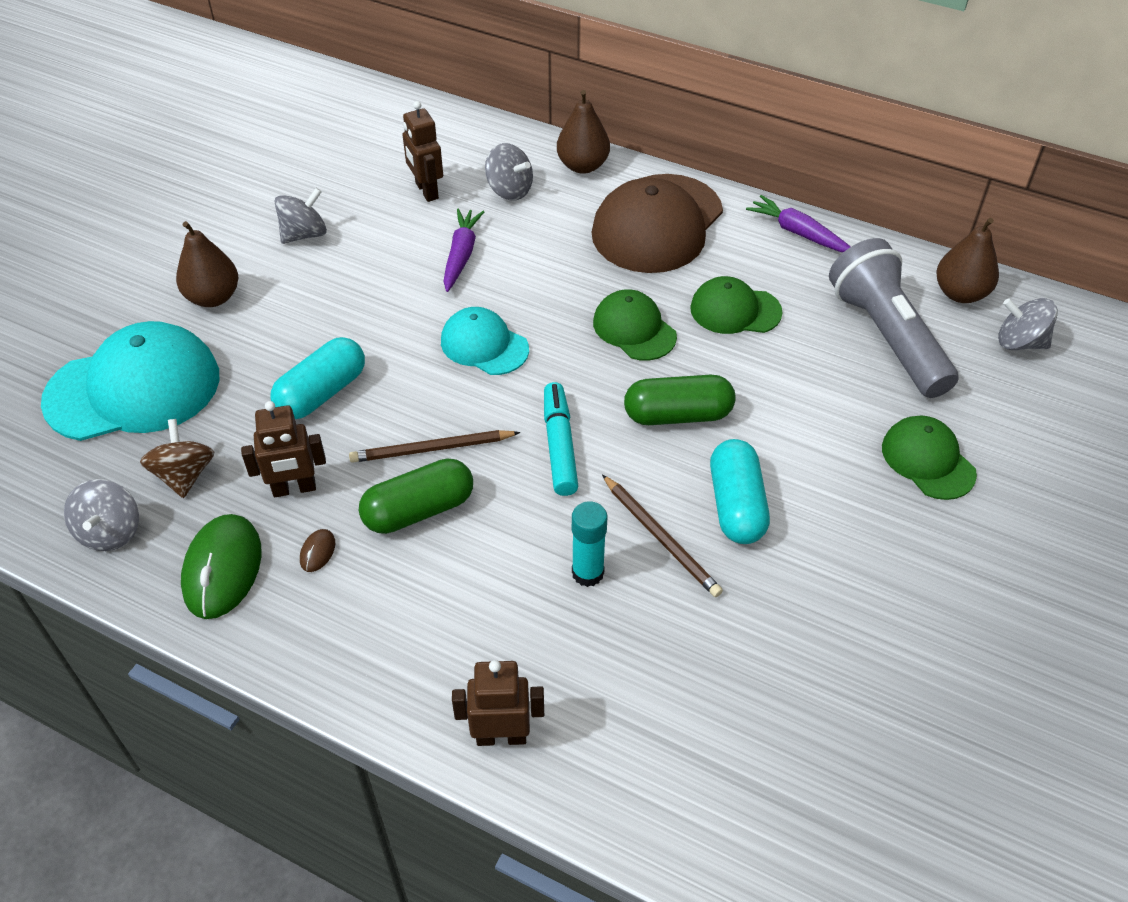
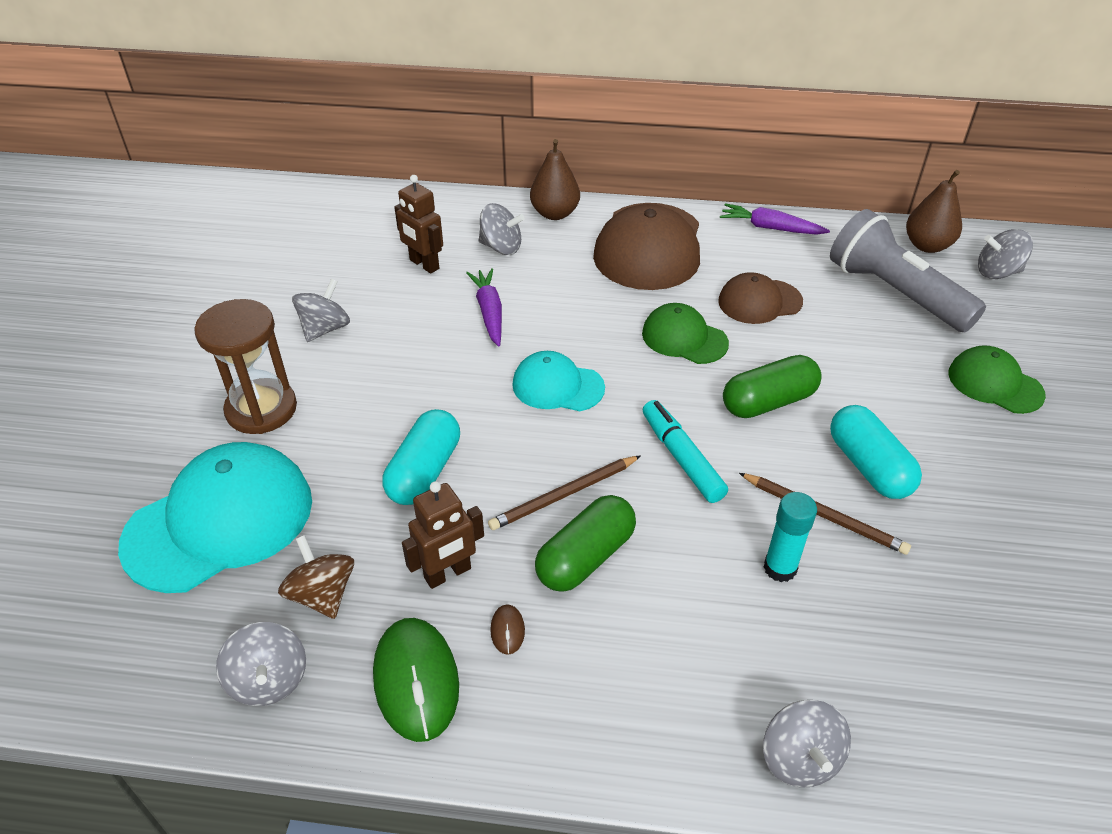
camera: 20 degrees left, 5 degrees down
(213, 297) = (261, 409): brown pear -> brown hourglass
(501, 736) = (799, 758): brown robot -> grey spinning top
(735, 310) = (759, 301): green cap -> brown cap

